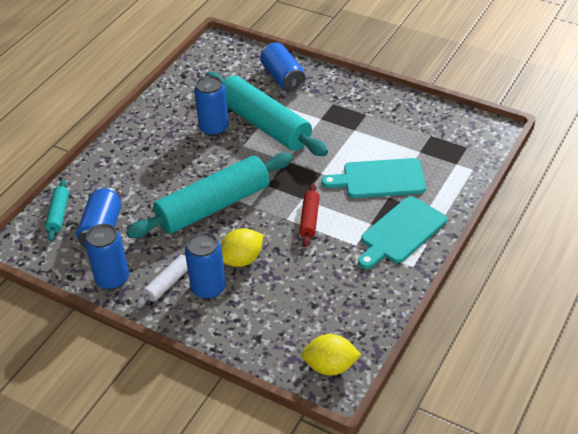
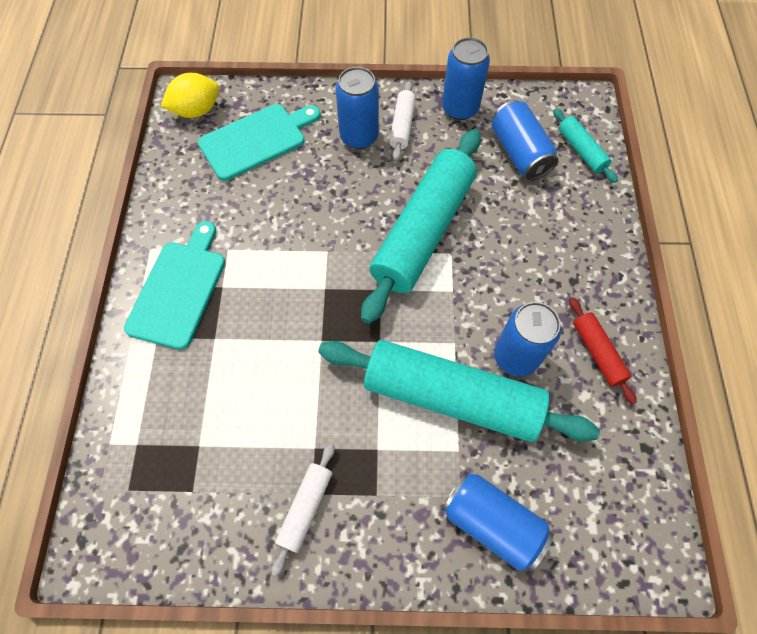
camera: 150 degrees right, 20 degrees up
(242, 260) = (345, 179): yellow lemon -> none
(309, 219) = (299, 261): red rolling pin -> red rolling pin (597, 352)
(372, 110) = (306, 508): none -> white rolling pin
(379, 179) = (238, 364): turquoise cutting board -> turquoise cutting board (256, 140)

